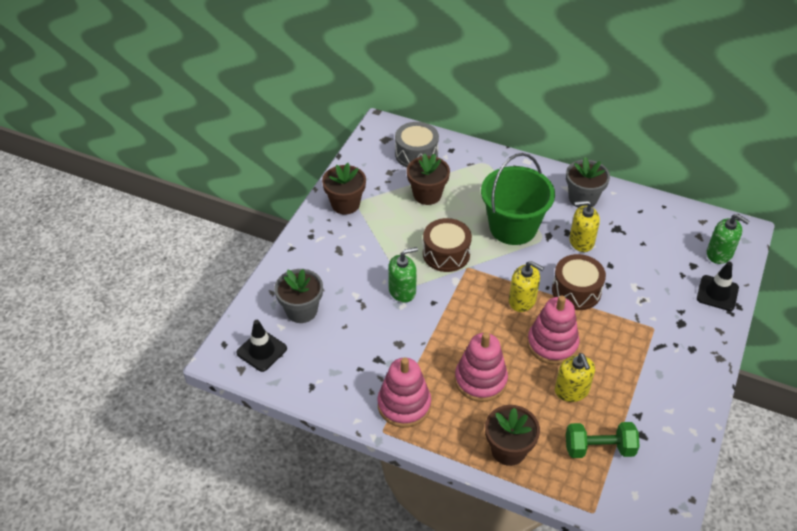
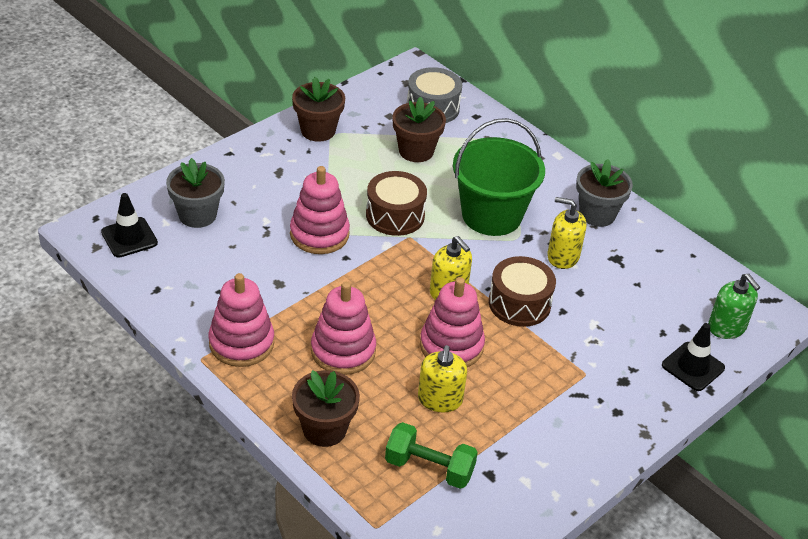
camera: 20 degrees right, 5 degrees down
(402, 291) = (319, 234): green soap dispenser -> pink stacking toy

